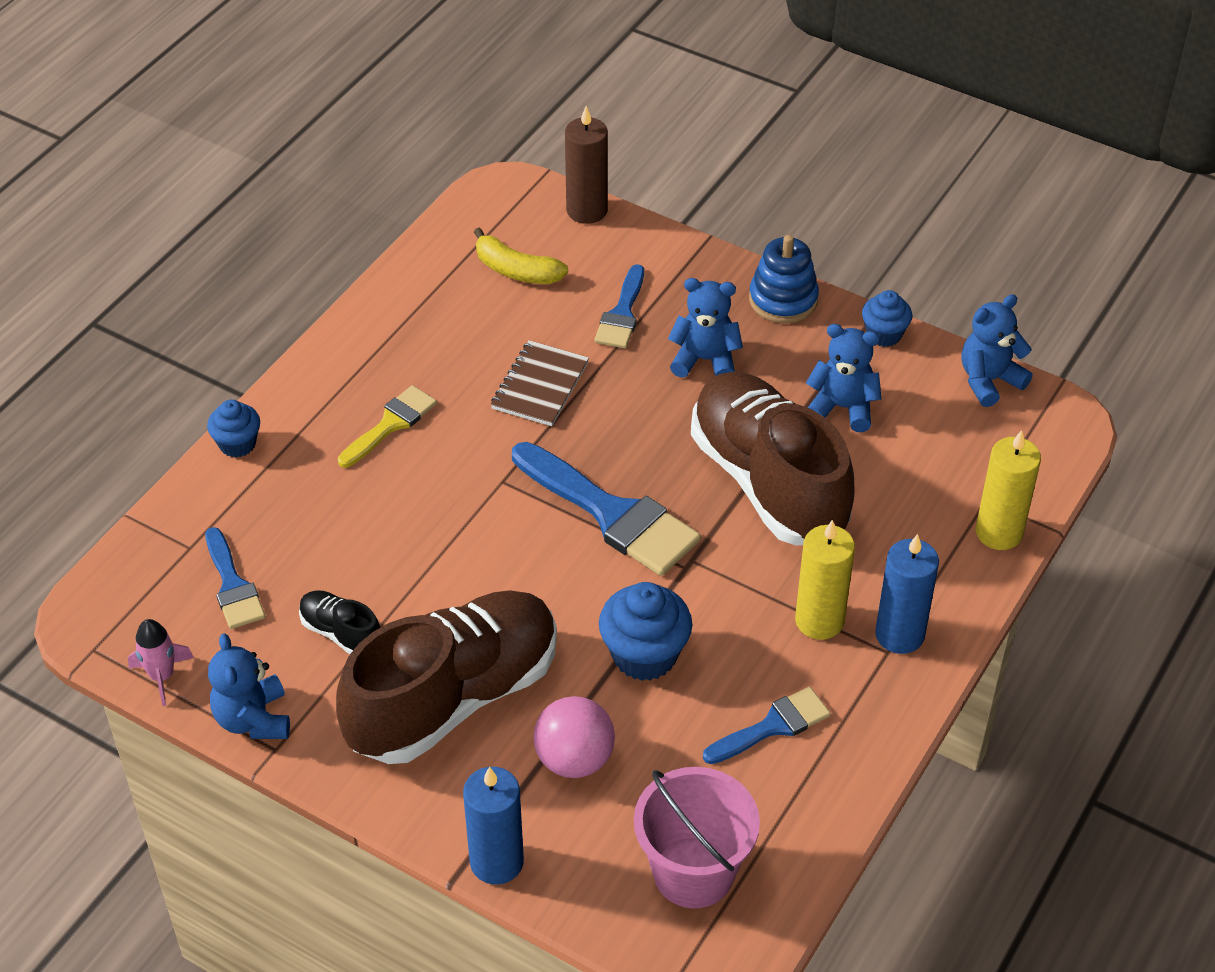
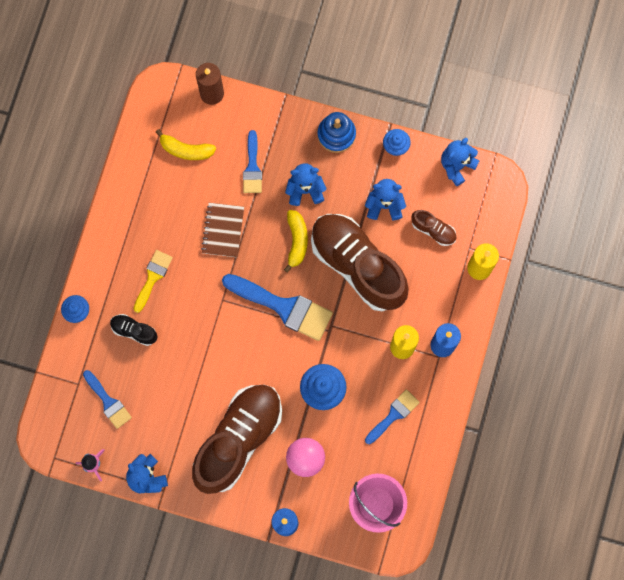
camera: 15 degrees left, 30 degrees up
(341, 633) = (172, 416): black shoe -> black shoe (134, 331)
(667, 426) = (296, 241): none -> yellow banana
(924, 460) = (433, 230): none -> brown shoe

